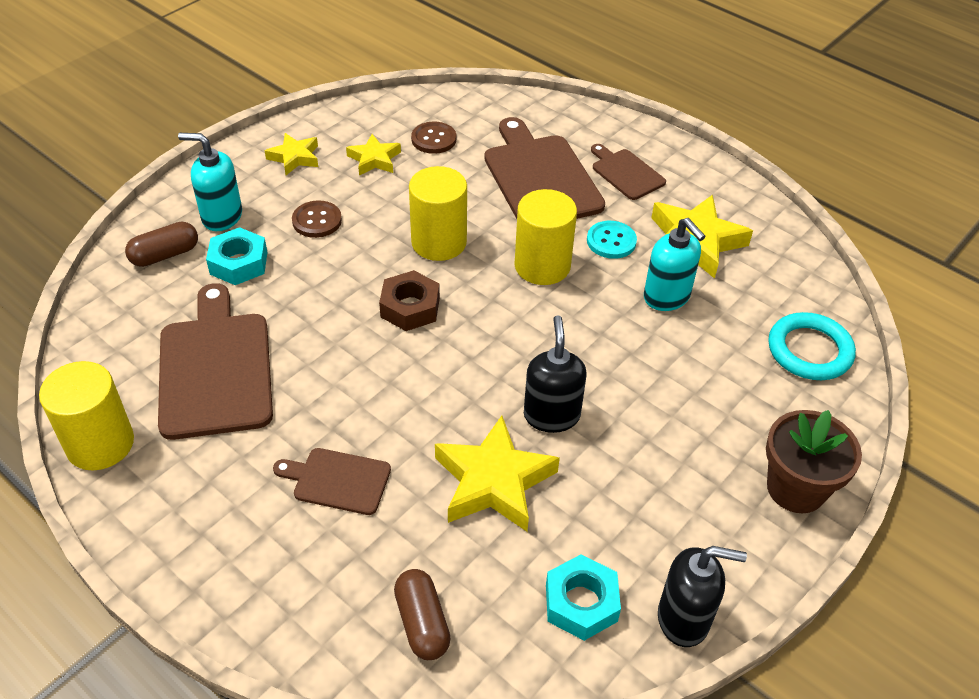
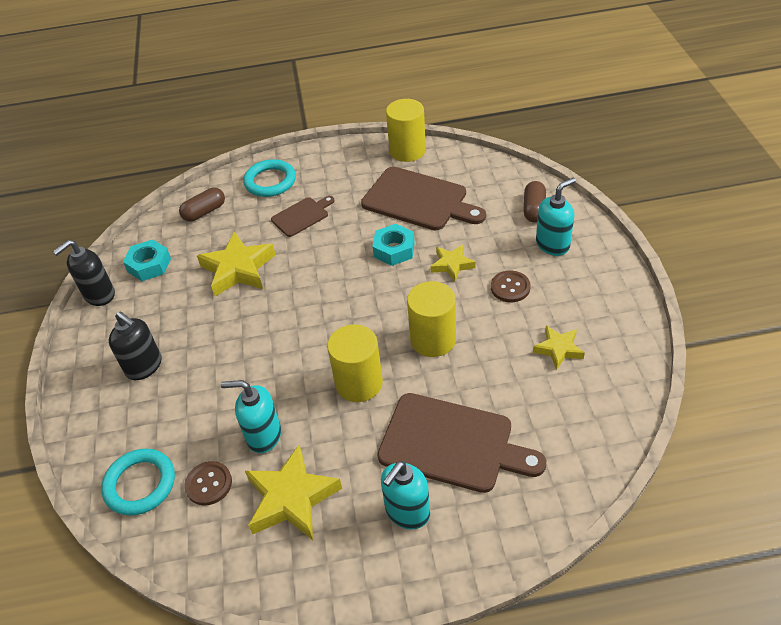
camera: 135 degrees right, 0 degrees up
(239, 263) = (498, 237): turquoise nut -> turquoise nut (394, 249)
(287, 582) = (270, 181): none -> turquoise ring
(295, 157) = (595, 305): yellow star -> yellow star (452, 265)
(410, 307) = (387, 295): brown nut -> none
(422, 623) = (204, 212): brown capsule -> brown capsule turned 60 degrees counterclockwise
(433, 139) = (558, 400): brown button -> brown button (208, 484)
(551, 415) = (247, 315): black soap dispenser -> black soap dispenser (144, 366)
(611, 241) = (343, 441): turquoise button -> none
(626, 173) = (407, 512): brown cutting board -> turquoise soap dispenser
(796, 488) = (87, 391): brown flower pot -> none

